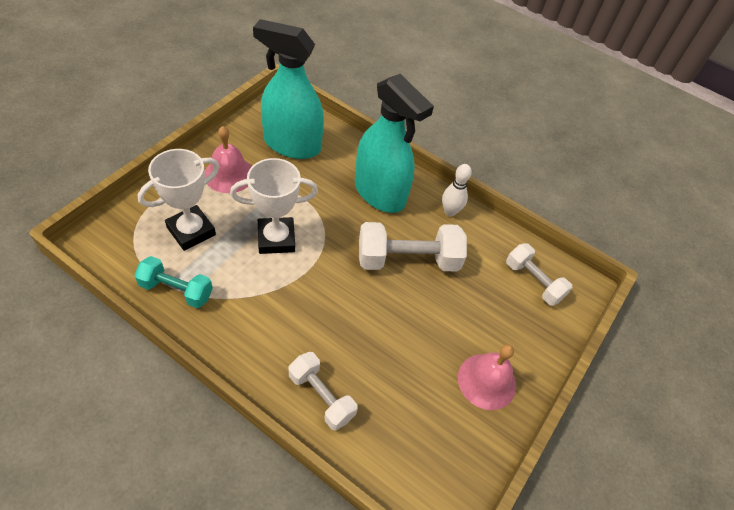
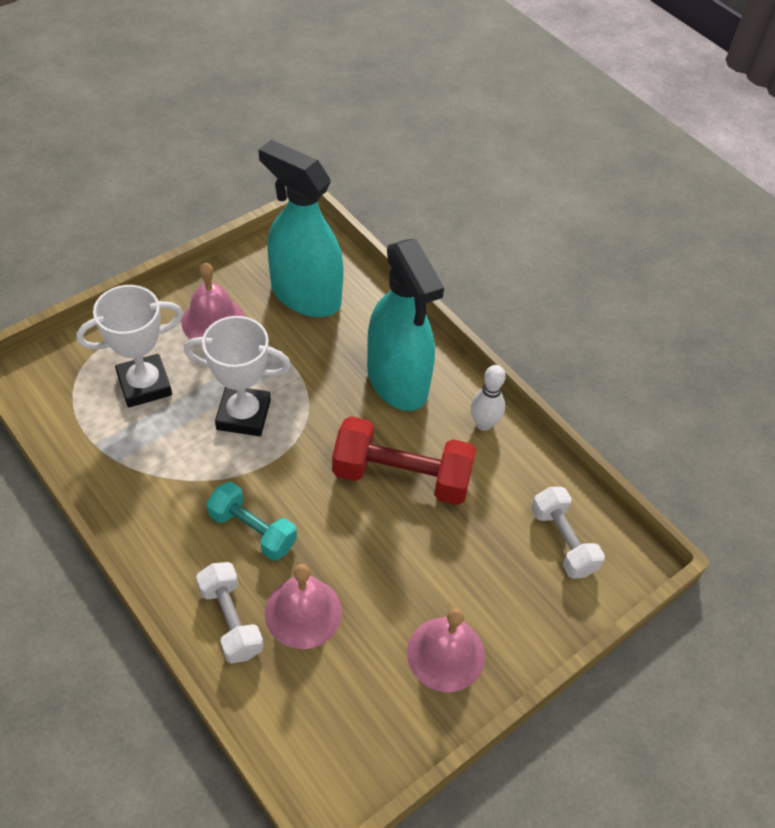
camera: 20 degrees right, 0 degrees up
(176, 290) = (104, 454): turquoise dumbbell -> turquoise dumbbell (252, 530)
(373, 376) = (303, 612): none -> pink bell
(408, 260) = (401, 476): white dumbbell -> red dumbbell

